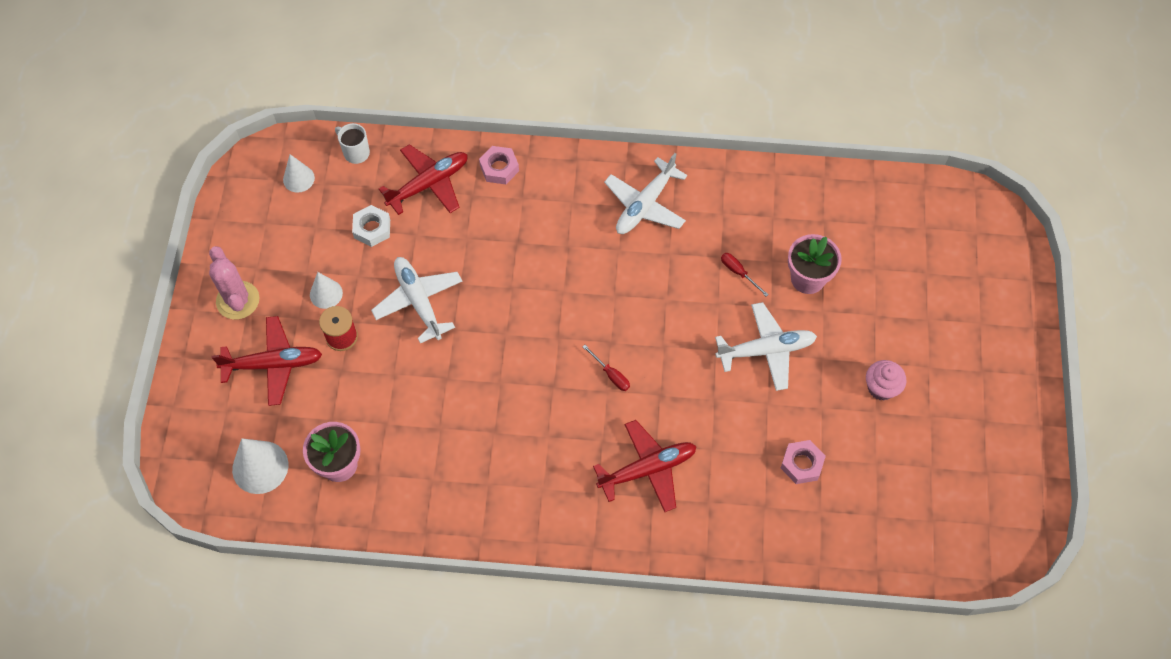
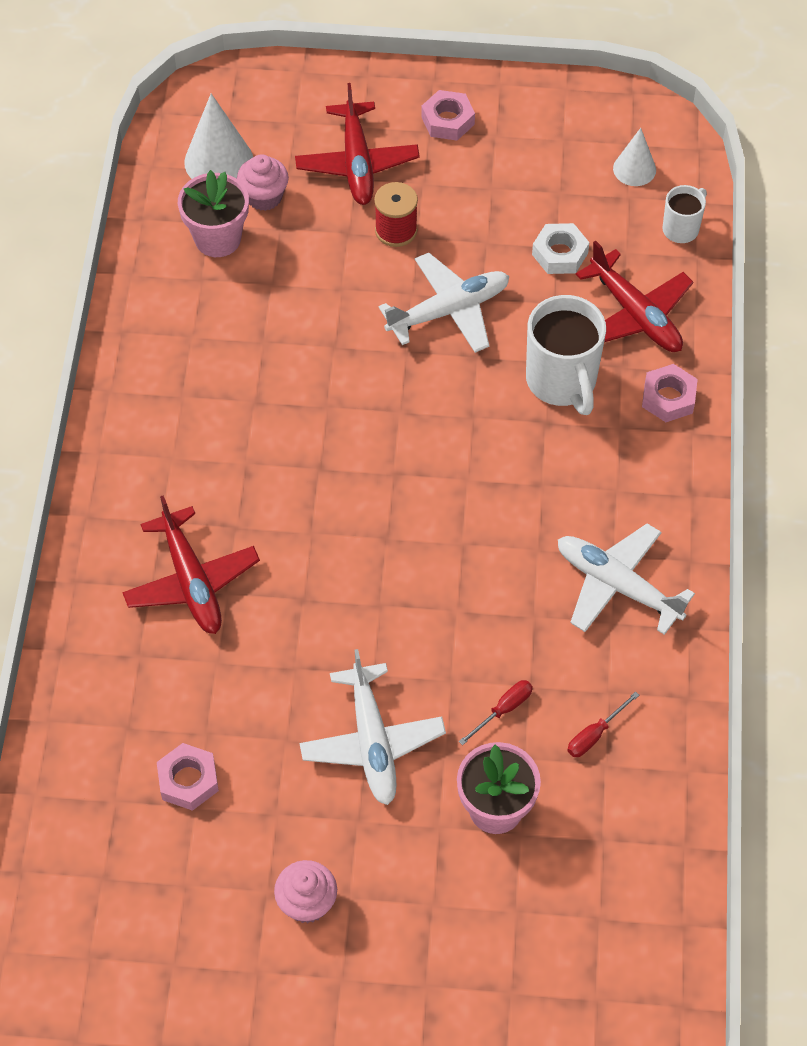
camera: 90 degrees right, 5 degrees down
(238, 300) = (448, 120): pink cactus -> pink nut
(300, 431) = (264, 197): none -> pink cupcake
(326, 294) = (459, 210): white cone -> none
(484, 231) = (562, 382): none -> white mug
(611, 375) = (335, 538): red screwdriver -> red screwdriver (595, 734)

